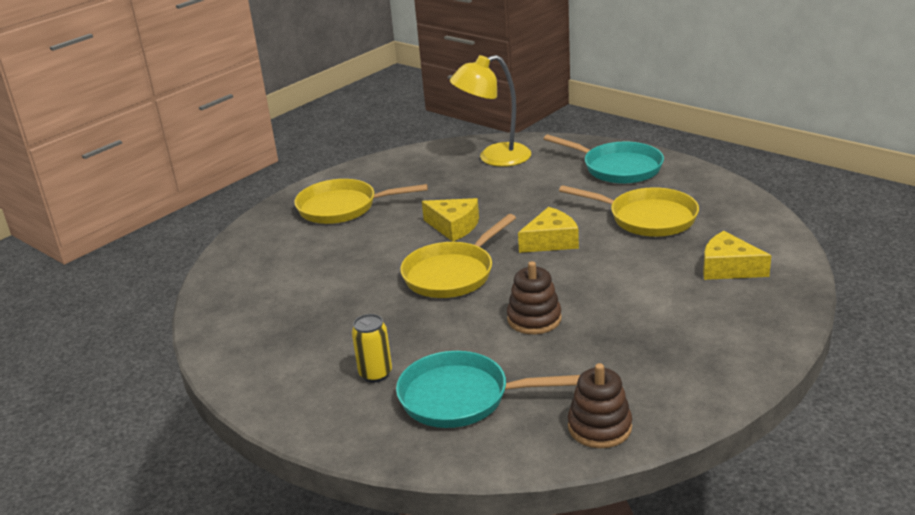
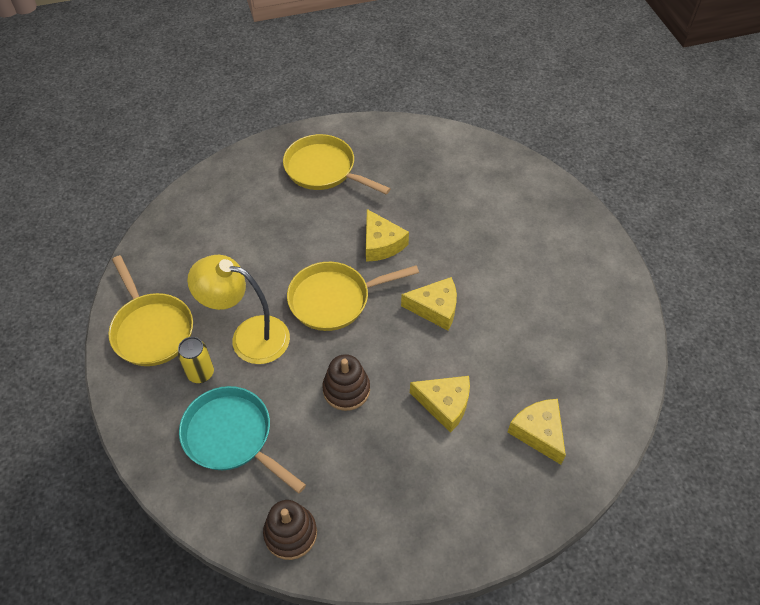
camera: 30 degrees right, 25 degrees up
(494, 158) = (483, 174): yellow lamp -> yellow lamp (249, 336)
(617, 168) = (569, 248): turquoise pan -> none
(632, 288) = (444, 404): none -> yellow cheese
(647, 218) = (533, 328): yellow pan -> yellow pan (151, 329)

